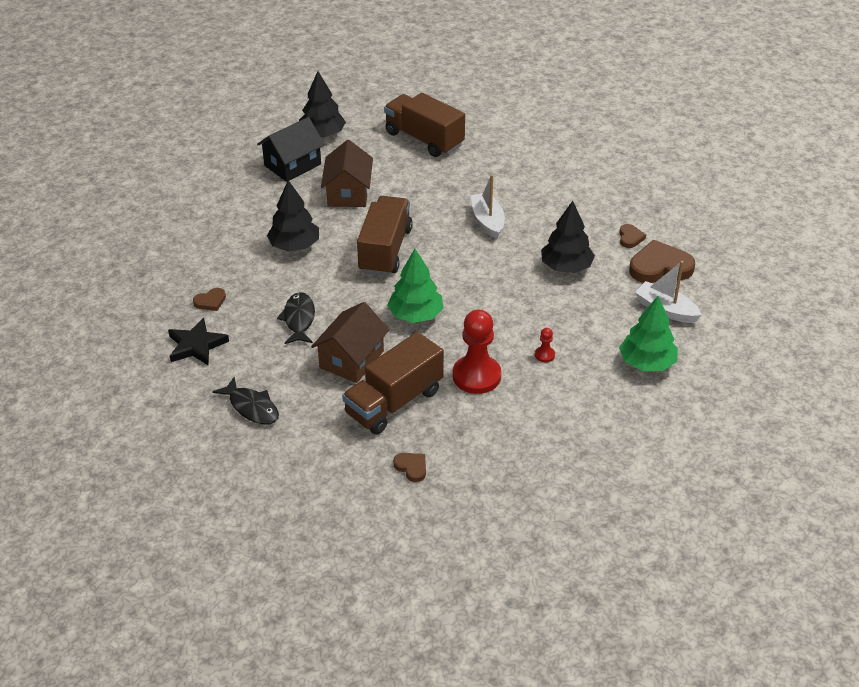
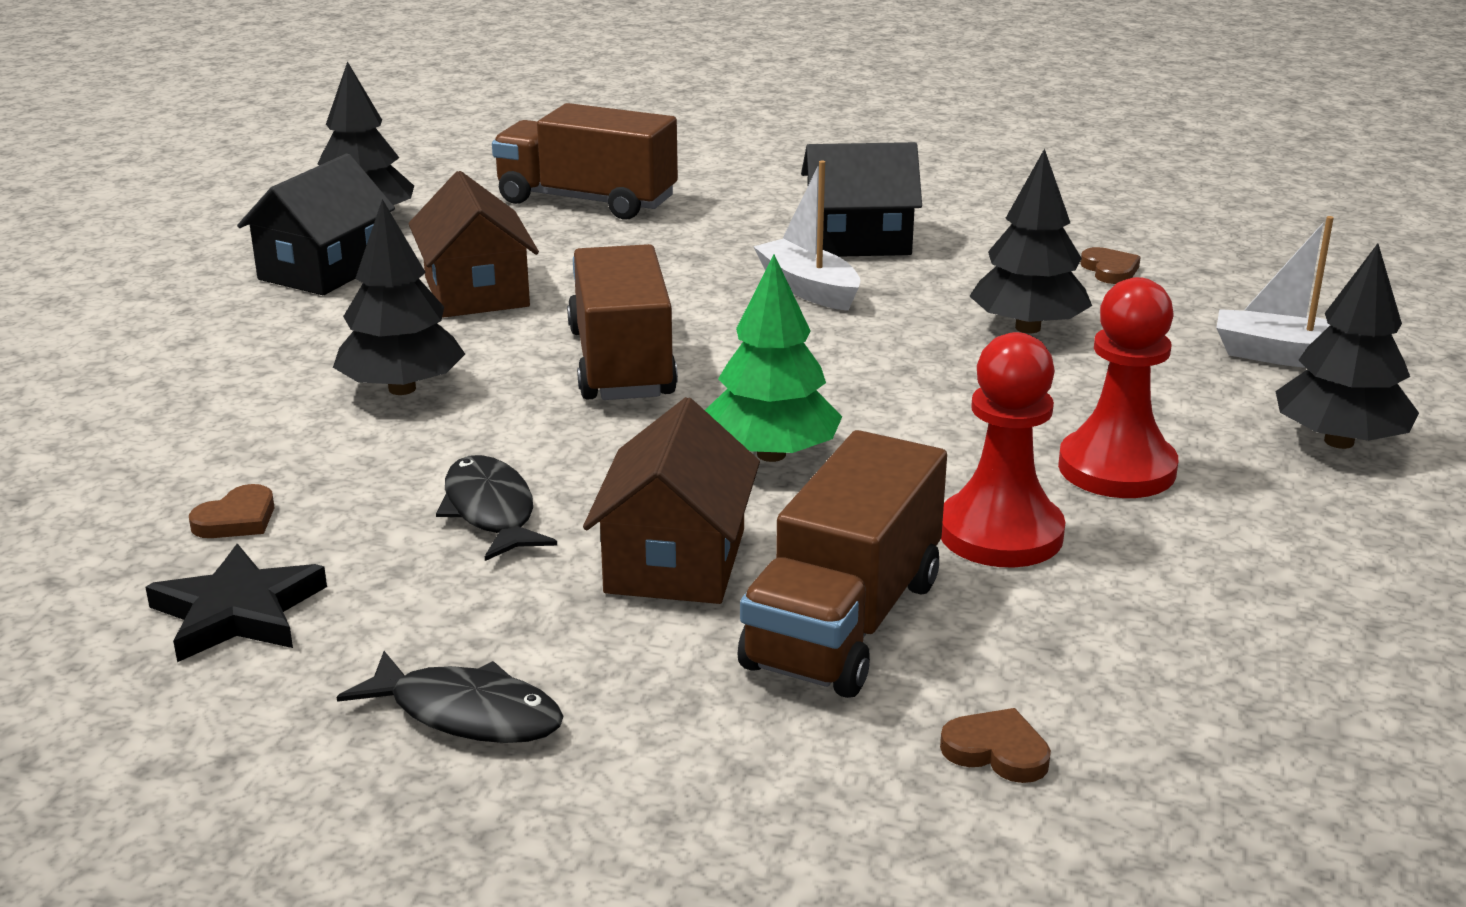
camera: 20 degrees left, 15 degrees down
(529, 193) = (858, 241): none -> black house
(544, 355) = (1116, 469): red pawn -> red pawn, size x2.35
(647, 363) = (1339, 441): green tree -> black tree
(660, 267) = (1208, 299): brown heart -> none

